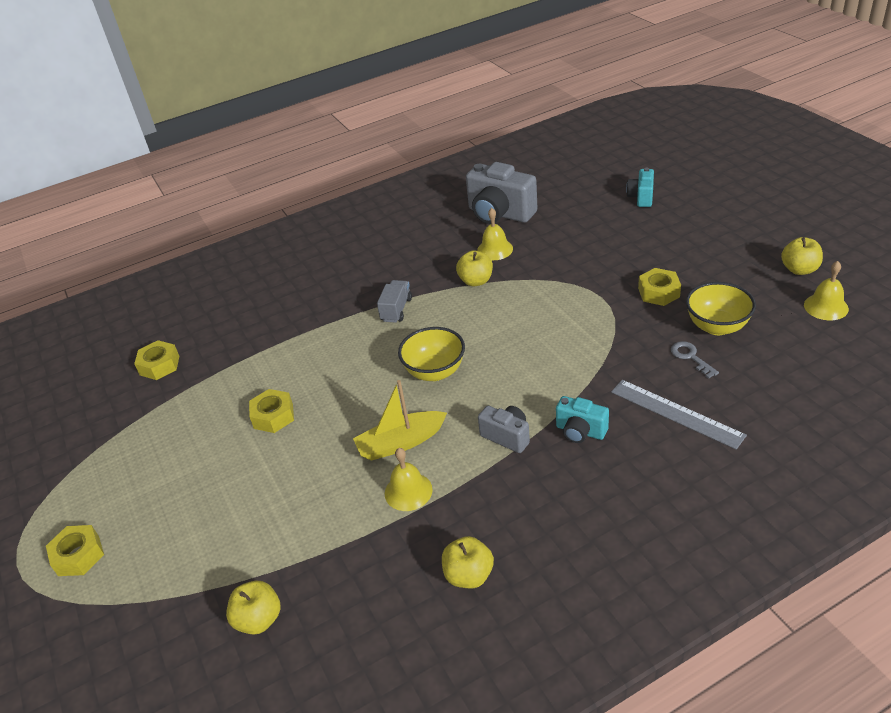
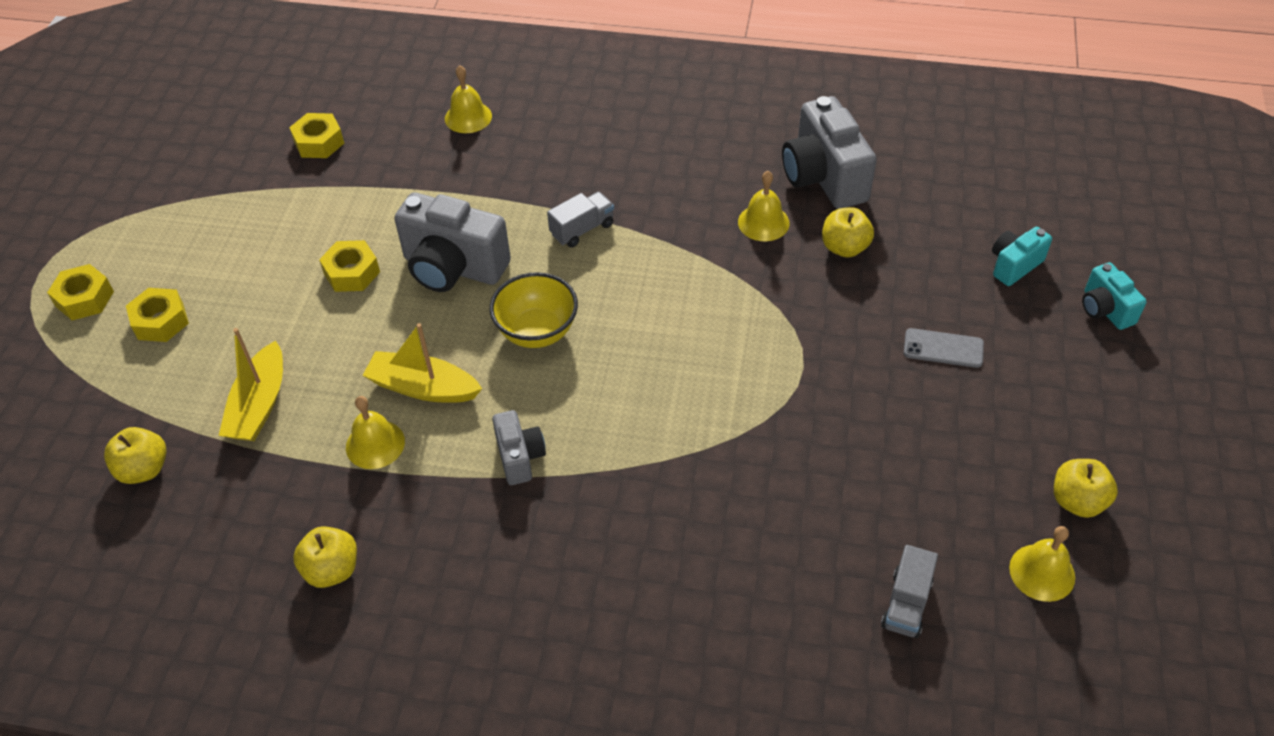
camera: 35 degrees right, 10 degrees up
(251, 298) = (468, 117): none -> yellow bell
(299, 525) = (259, 405): none -> yellow boat
(339, 373) = (453, 267): none -> grey camera
(476, 281) = (697, 250): yellow apple -> yellow apple (844, 247)
(580, 431) = (591, 507): turquoise camera -> turquoise camera (1105, 309)
(656, 248) = (943, 348): none -> grey phone
(658, 292) = (872, 408): yellow nut -> yellow nut (160, 321)
(676, 413) = (706, 564): grey ruler -> none
(690, 357) = (804, 513): grey key -> none
(717, 326) = (881, 499): yellow bowl -> none
(790, 361) = (906, 604): none -> grey truck

